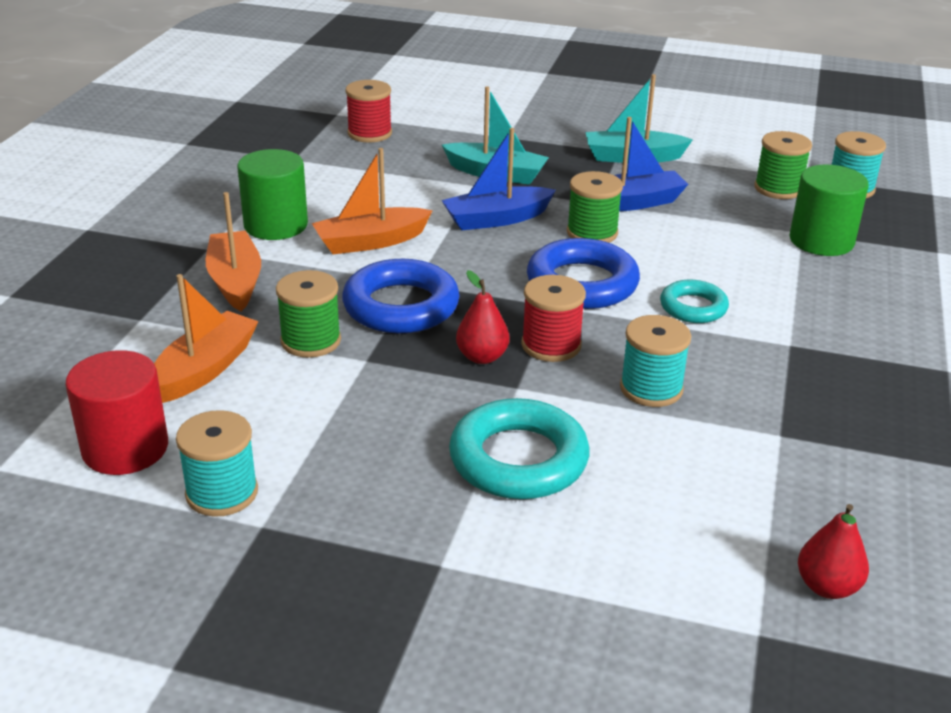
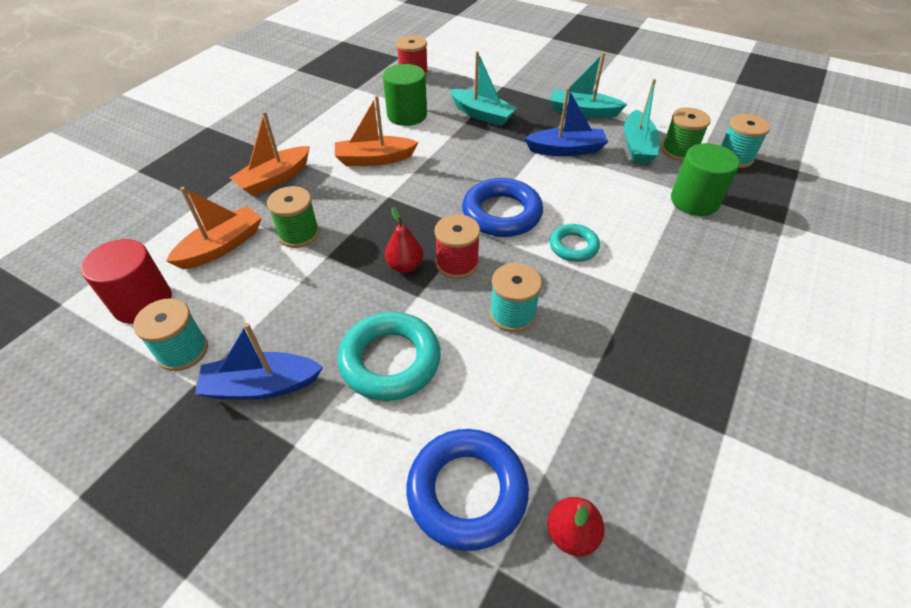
camera: 15 degrees right, 15 degrees up
(235, 281) = (275, 179): orange boat -> orange boat turned 135 degrees counterclockwise
(276, 225) = (321, 138): green cylinder -> green cylinder (407, 115)
(401, 306) = (370, 214): blue ring -> blue ring (467, 491)
(496, 219) = (466, 151): blue boat -> blue boat (262, 386)
(592, 233) = (527, 171): green spool -> none
(723, 189) = (637, 146): none -> turquoise boat

